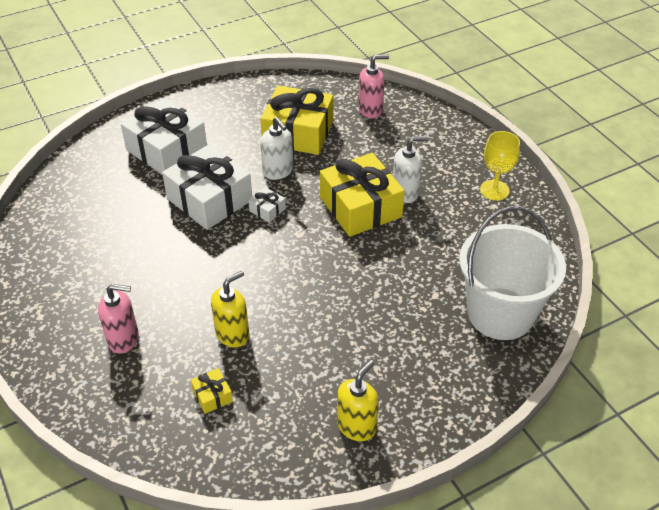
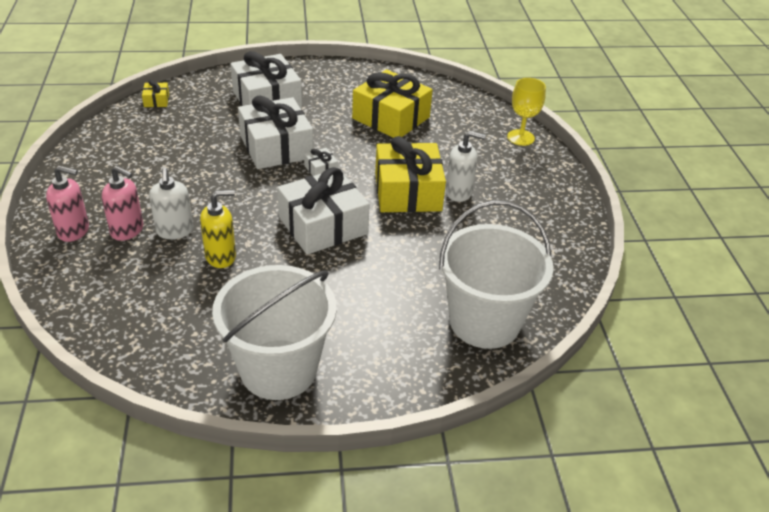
camera: 20 degrees right, 5 degrees down
(212, 396) = (168, 299): yellow gift -> yellow gift (156, 100)
(278, 171) = (351, 142): white soap dispenser -> white soap dispenser (174, 231)
(306, 268) = (323, 225): none -> white gift
(357, 426) = (278, 369): yellow soap dispenser -> white bucket
(370, 110) = (471, 118): pink soap dispenser -> pink soap dispenser (74, 231)
(494, 190) = (549, 215): yellow goblet -> yellow goblet (520, 137)

